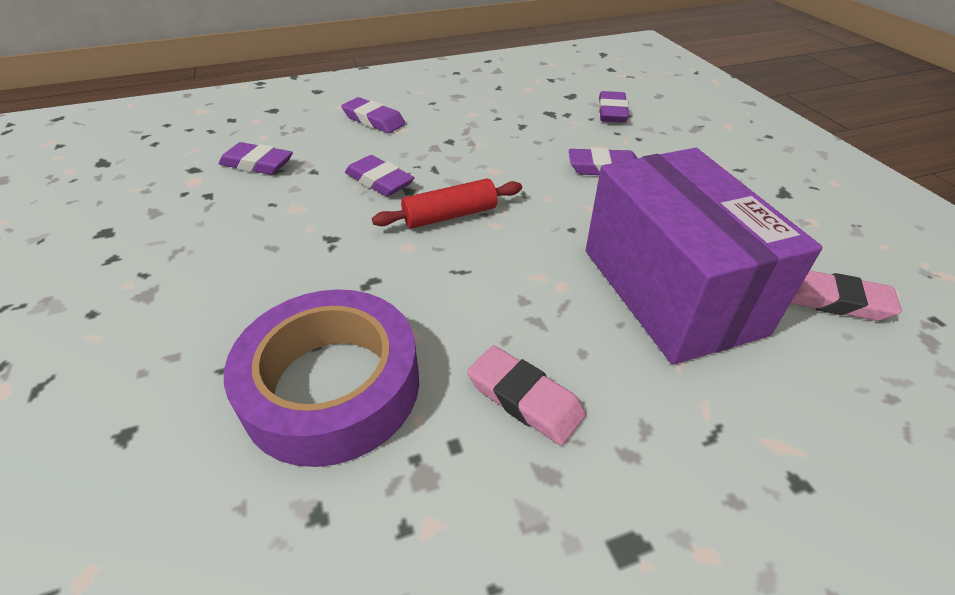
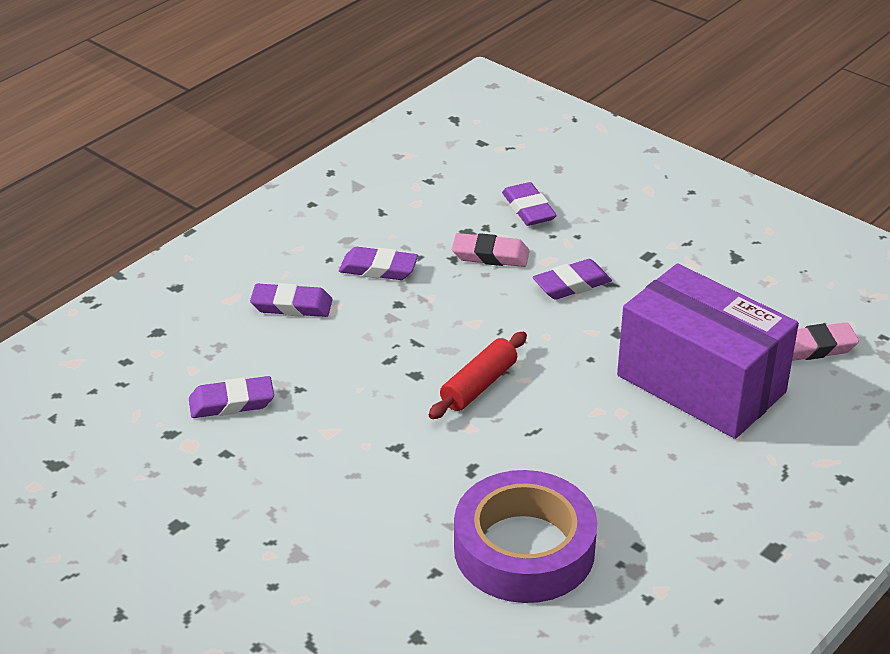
camera: 30 degrees left, 5 degrees down
(379, 181) = (378, 375): purple eraser -> purple eraser (378, 268)
(524, 399) = (658, 501): pink eraser -> pink eraser (490, 255)

